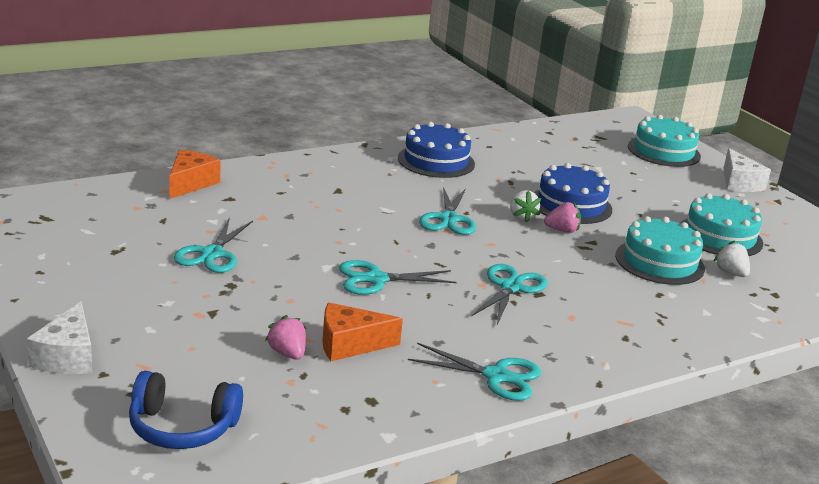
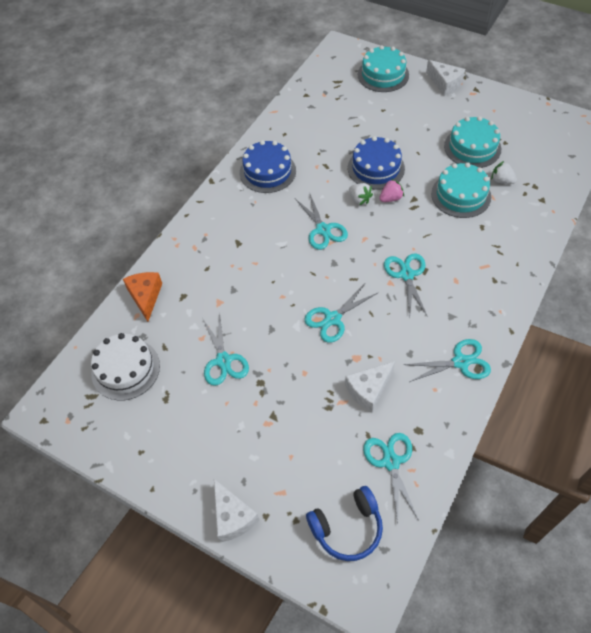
camera: 25 degrees left, 30 degrees up
(104, 216) = (125, 369): none -> white cake
(287, 353) = (344, 422): pink strawberry -> none
(303, 406) = (391, 462): none -> turquoise scissors
(350, 344) = (368, 390): orange cheese -> white cheese

